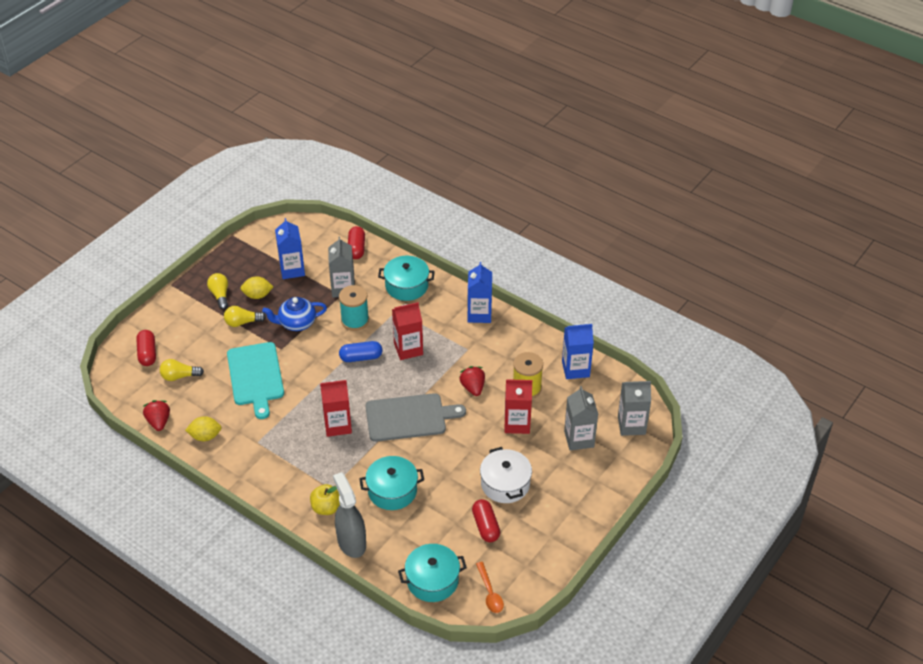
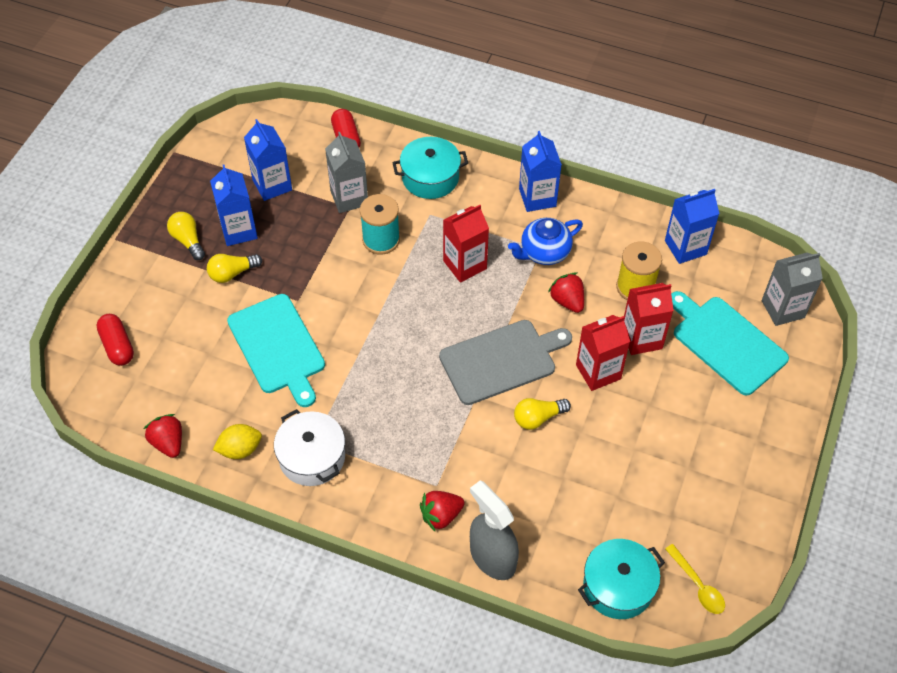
camera: 15 degrees left, 10 degrees up
(179, 376) = (173, 369): yellow light bulb -> yellow light bulb (538, 418)
(257, 295) = (239, 230): yellow lemon -> blue carton
(297, 323) = (305, 259): blue teapot -> blue teapot (544, 252)
(326, 508) = (441, 515): yellow apple -> red strawberry
(338, 425) = (412, 393): red carton -> red carton (598, 372)
(361, 357) = (408, 289): blue capsule -> none
(392, 491) = (518, 470): turquoise pot -> none
(486, 526) = (657, 492): red capsule -> none
(490, 593) = (698, 585): orange spoon -> yellow spoon
(505, 484) = (659, 426): white pot -> white pot (312, 457)
(579, 439) = (726, 342): grey carton -> turquoise cutting board

